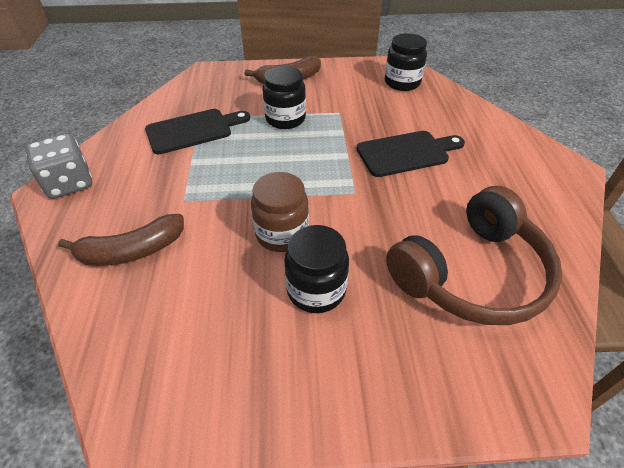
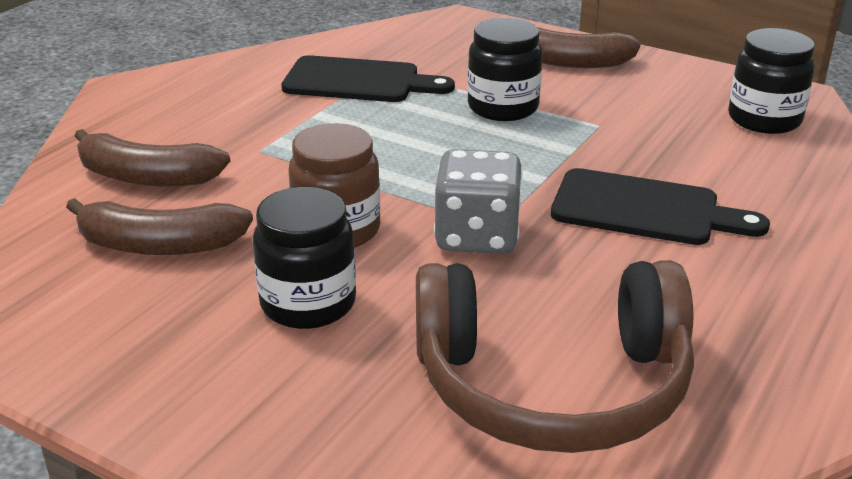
camera: 35 degrees right, 15 degrees down
(70, 183) = (155, 89): grey dice -> grey dice (477, 236)
(192, 296) = (159, 245): none -> brown banana

